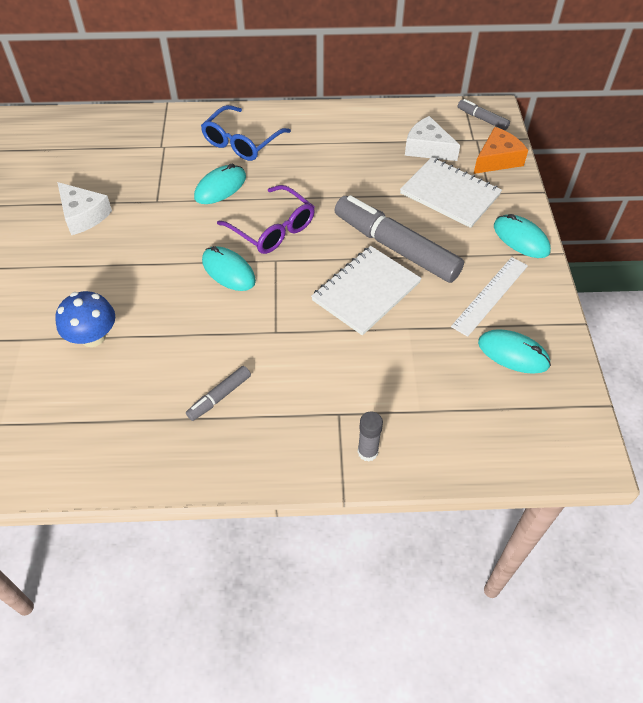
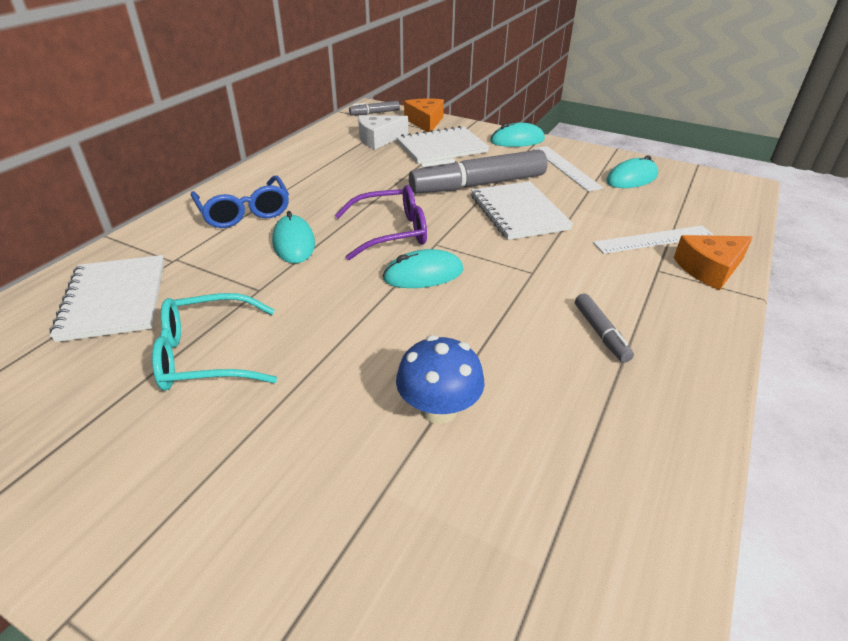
camera: 60 degrees left, 15 degrees down
(83, 215) = (206, 355): white cheese -> turquoise glasses
(108, 149) = (114, 299): none -> white notebook
(367, 452) = (709, 269): grey glue stick -> orange cheese
(392, 400) = (654, 239): none -> white ruler

